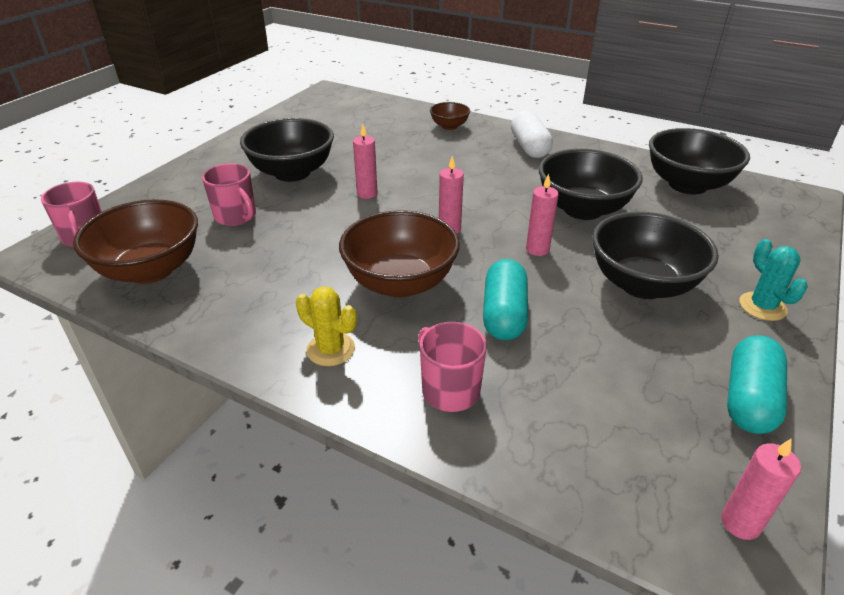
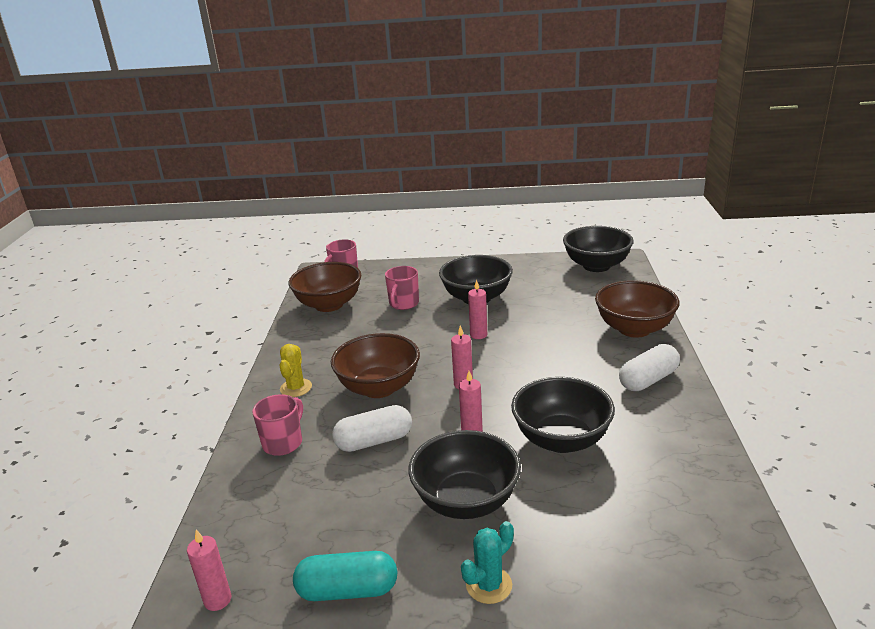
camera: 65 degrees right, 10 degrees down
(449, 126) = (634, 329): brown bowl -> brown bowl, size x1.96
(504, 314) = (374, 441): turquoise capsule -> white capsule
(687, 185) = (689, 496): black bowl -> black bowl (596, 266)

